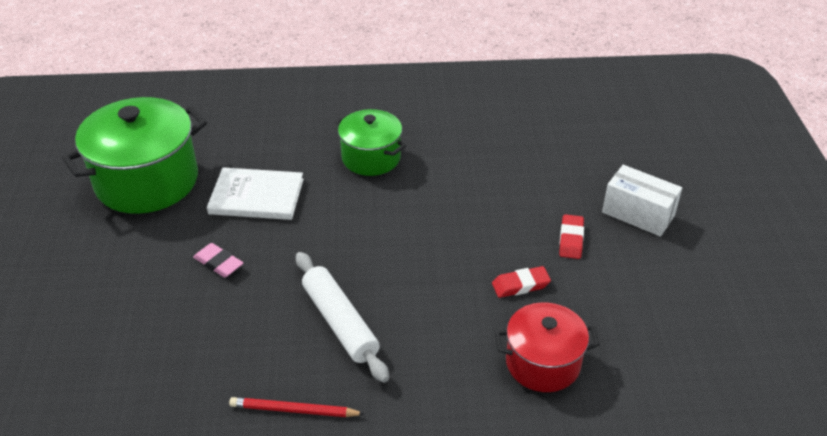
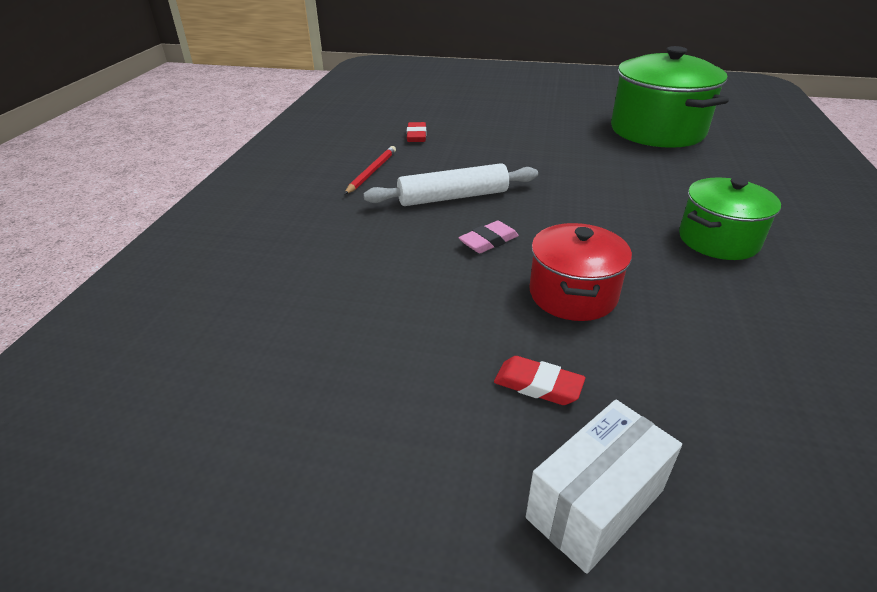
camera: 105 degrees right, 5 degrees down
(218, 263) = (545, 153): pink eraser -> pink eraser (488, 241)
(256, 196) = (637, 172): white book -> none
(520, 285) = (461, 313): red eraser -> red eraser (416, 136)
(543, 363) = (335, 303): red pot -> red pot (572, 294)

